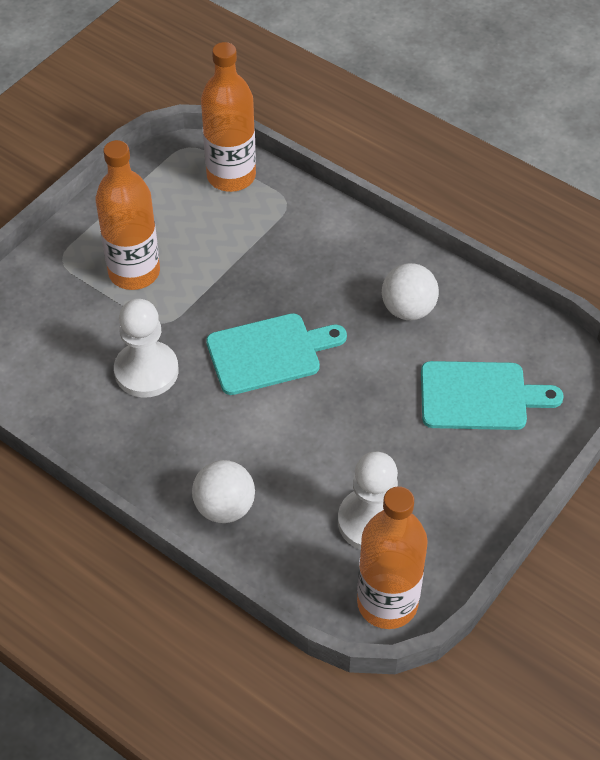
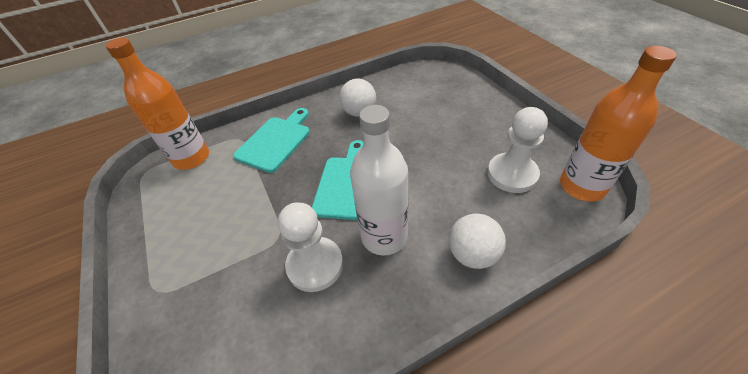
camera: 60 degrees left, 5 degrees down
(134, 272) = (217, 241): orange bottle -> none
(209, 418) = (384, 237): none -> white bottle
(479, 396) = (437, 103): turquoise cutting board -> turquoise cutting board (275, 141)

